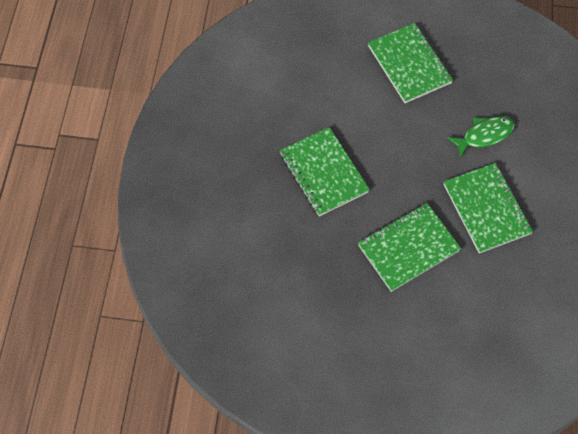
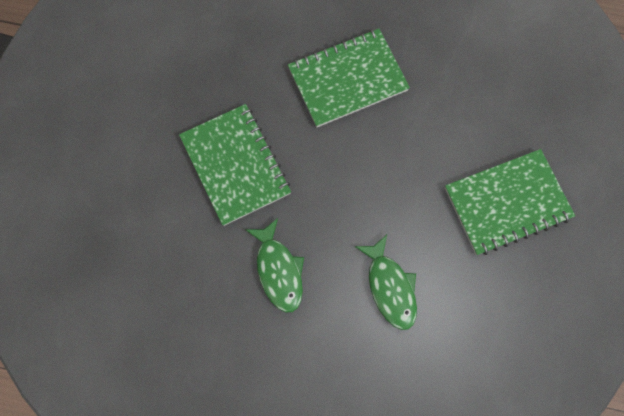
camera: 95 degrees right, 10 degrees up
(486, 209) = (278, 270): green notebook -> green fish

